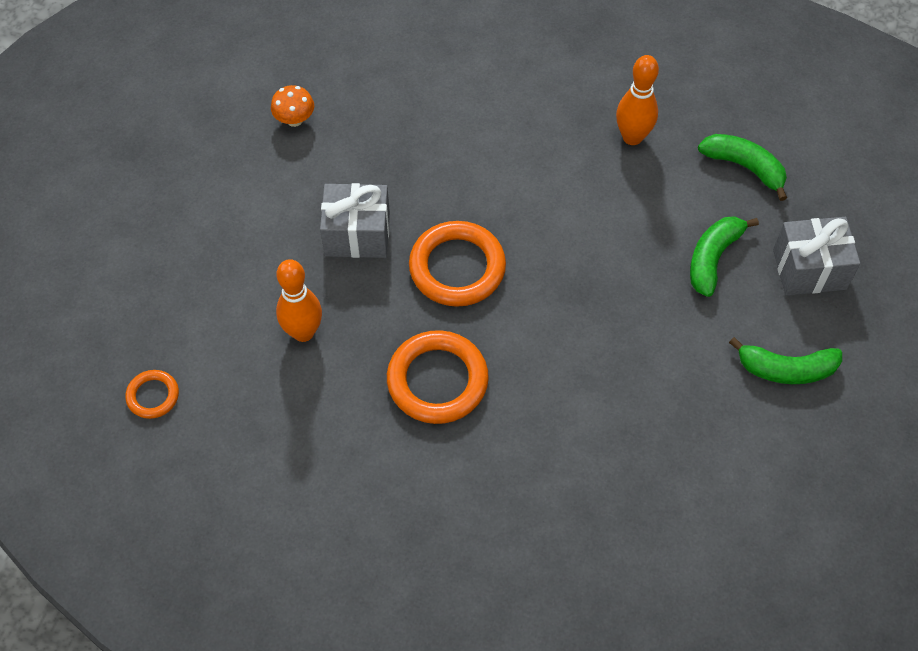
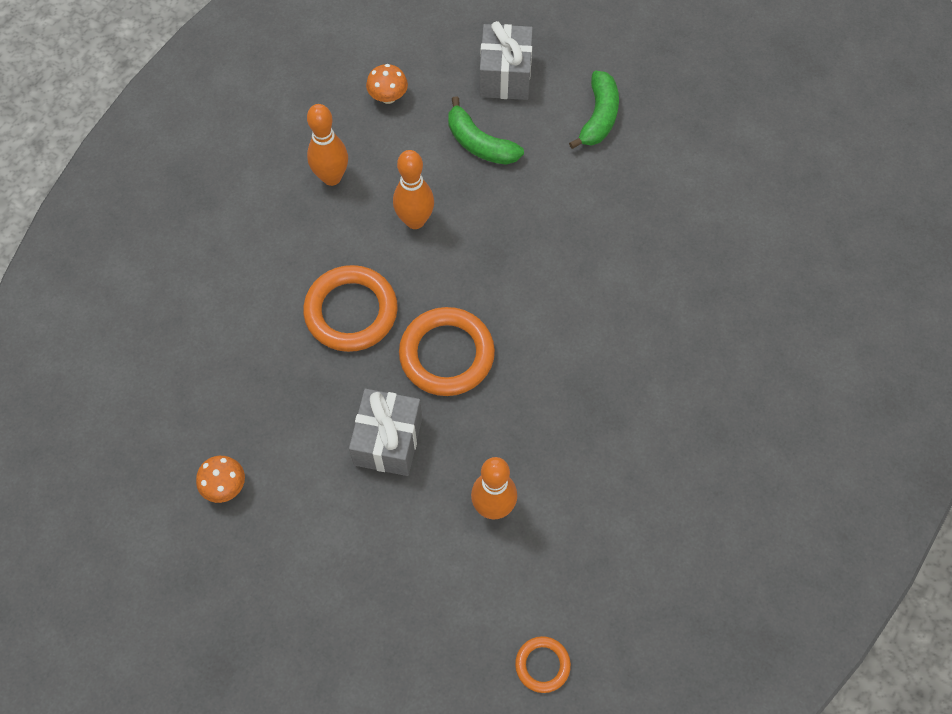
camera: 80 degrees left, 5 degrees up
(437, 380) = (567, 391): orange ring -> orange ring (351, 311)
(602, 216) = (415, 220): none -> orange bowling pin
(744, 167) = (388, 97): green banana -> orange mushroom

